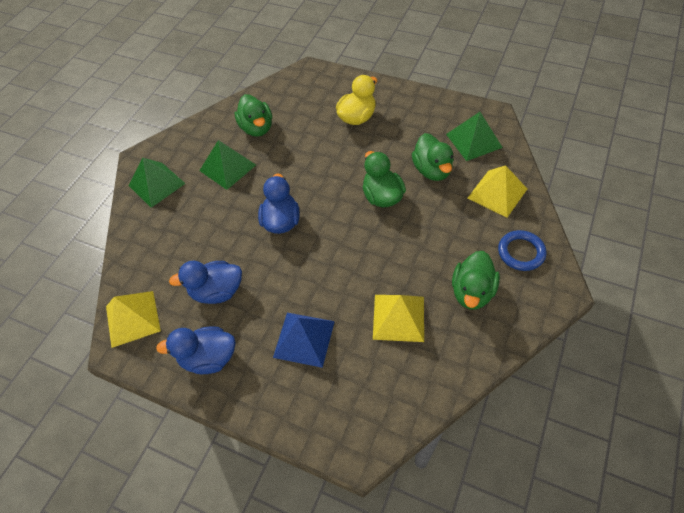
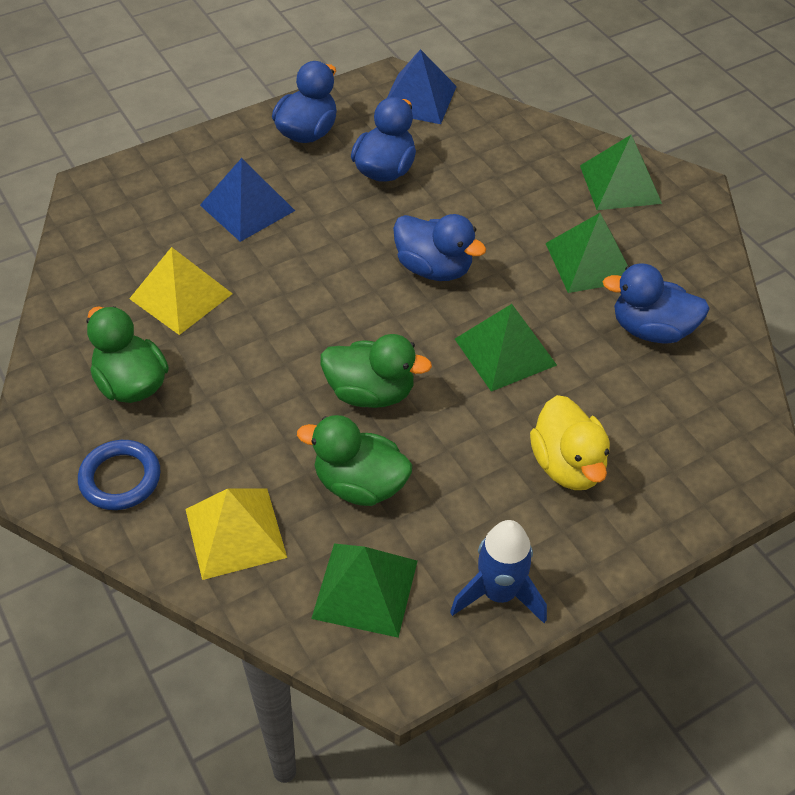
camera: 120 degrees right, 5 degrees down
(132, 318) = (418, 99): yellow pyramid -> blue pyramid
(257, 128) = (651, 329): green duck -> blue duck
(314, 166) = (505, 351): none -> green pyramid
(434, 106) = (499, 593): none -> blue rocket

